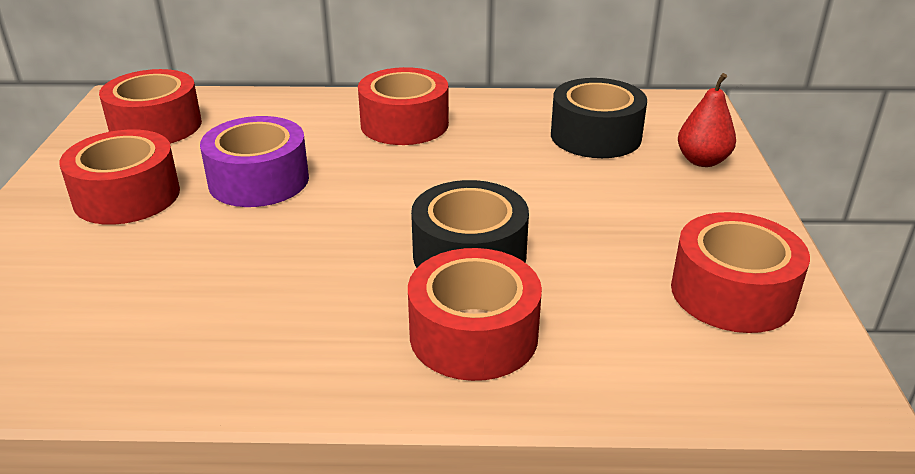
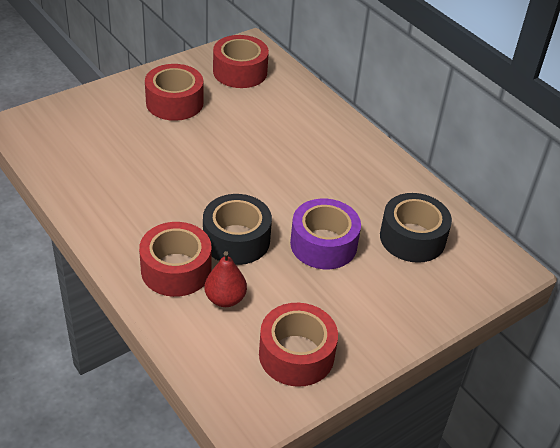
camera: 50 degrees right, 10 degrees up
(259, 180) = (228, 134): purple tape -> purple tape (323, 244)
(404, 124) = (338, 154): red tape -> none
(702, 161) = (433, 297): red pear -> red pear (225, 299)

